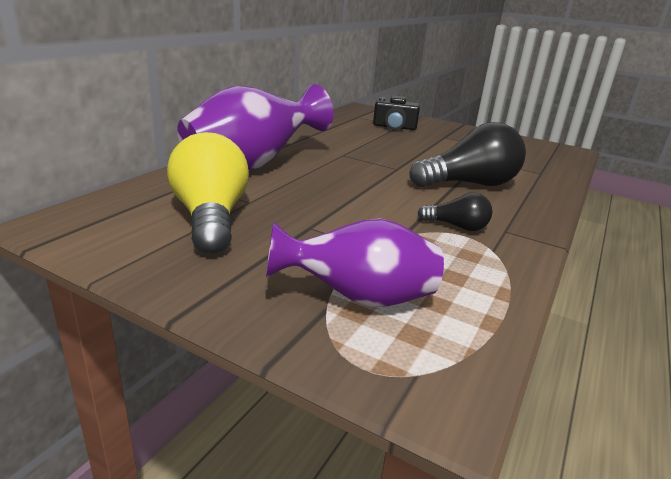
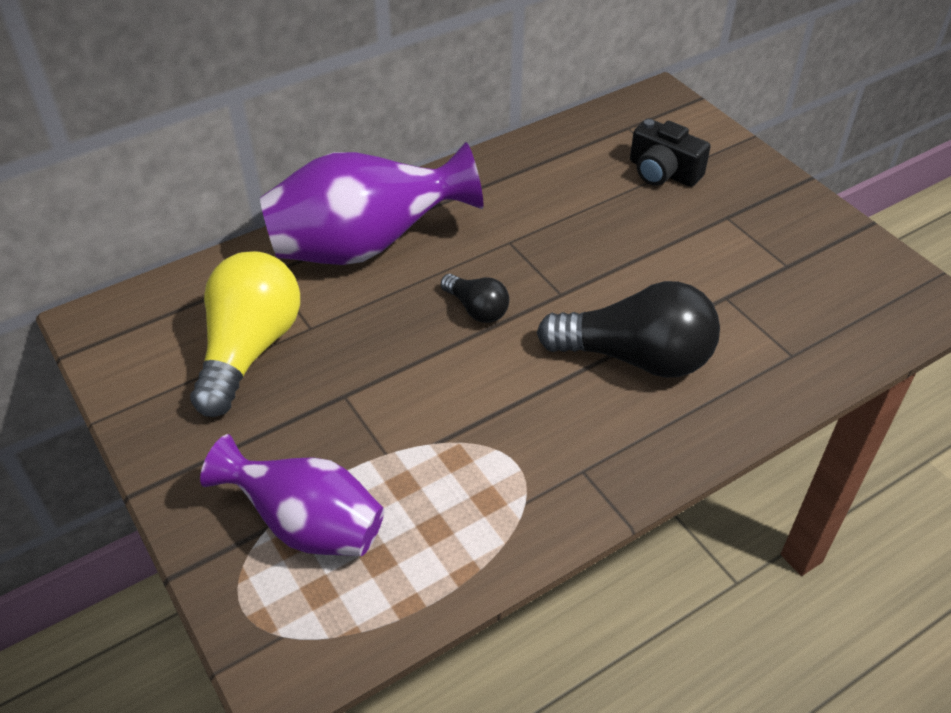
camera: 30 degrees right, 20 degrees up
(457, 226) = (524, 444): black light bulb -> black light bulb (477, 309)

